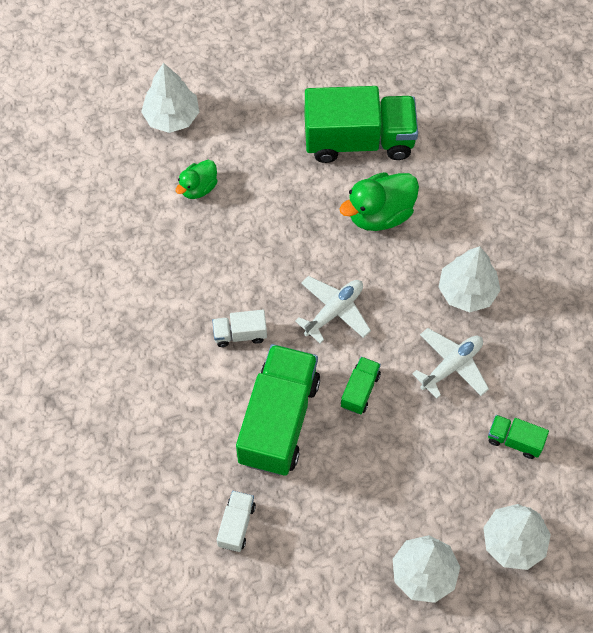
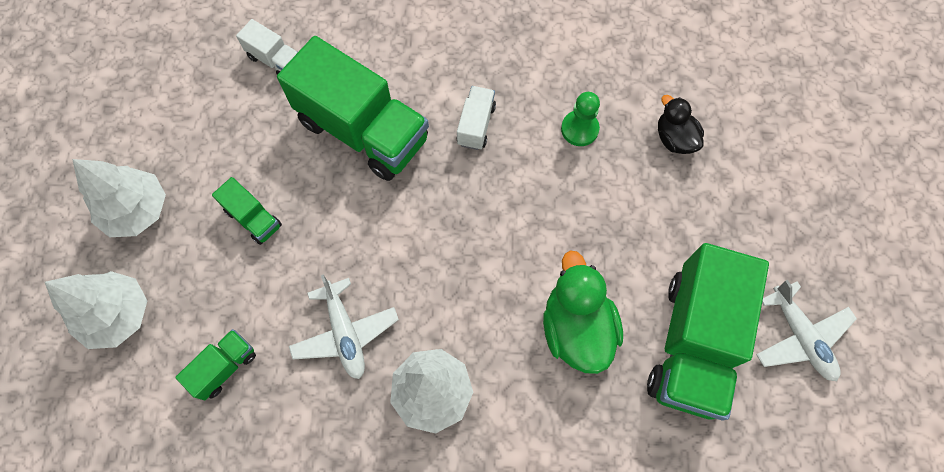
camera: 110 degrees right, 5 degrees up
(171, 117) = (781, 139): white tree -> none
(198, 188) = (674, 139): green duck -> black duck
(215, 256) = (579, 129): none -> green pawn
(334, 311) = (466, 228): white plane -> white plane (800, 336)
(360, 390) = (360, 221): green truck -> green truck (253, 218)

